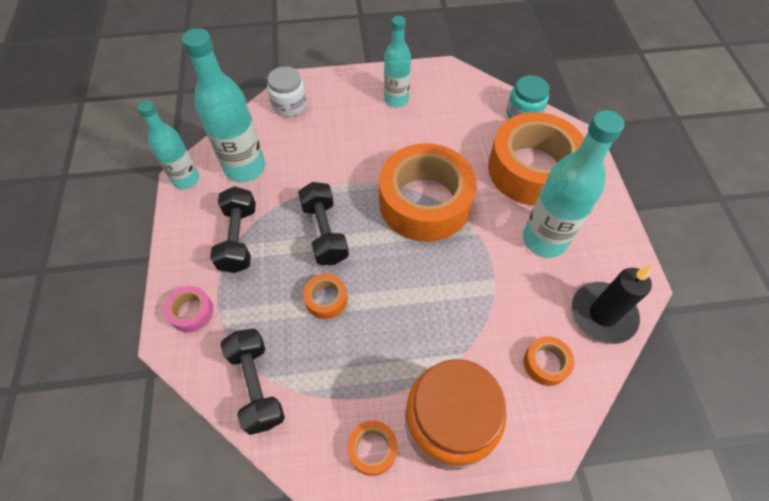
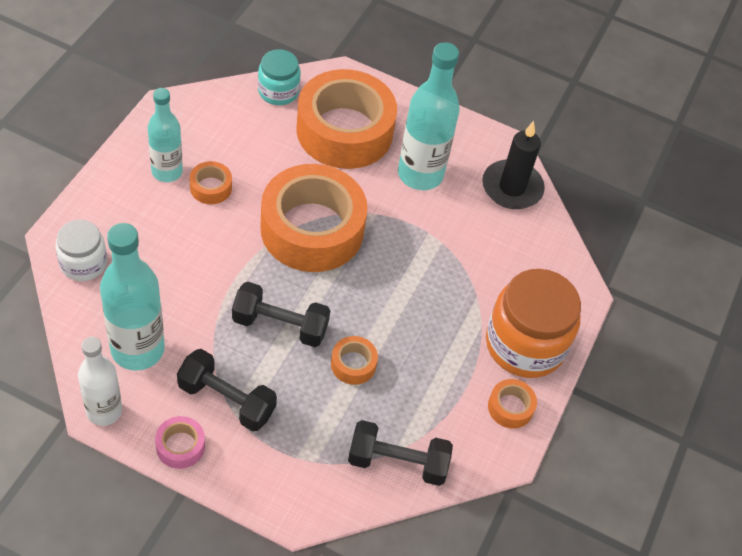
camera: 65 degrees left, 5 degrees down
(186, 179) = (104, 411): turquoise bottle -> white bottle
(191, 312) = (281, 480): pink tape -> pink tape (180, 446)
(546, 363) = (523, 251): orange tape -> orange tape (211, 187)

